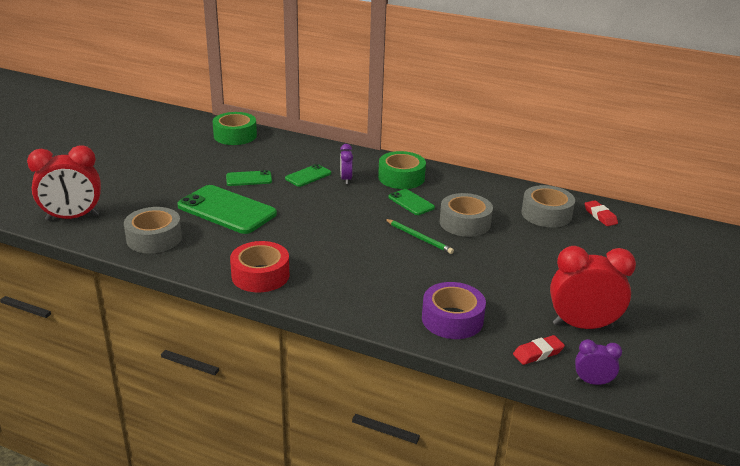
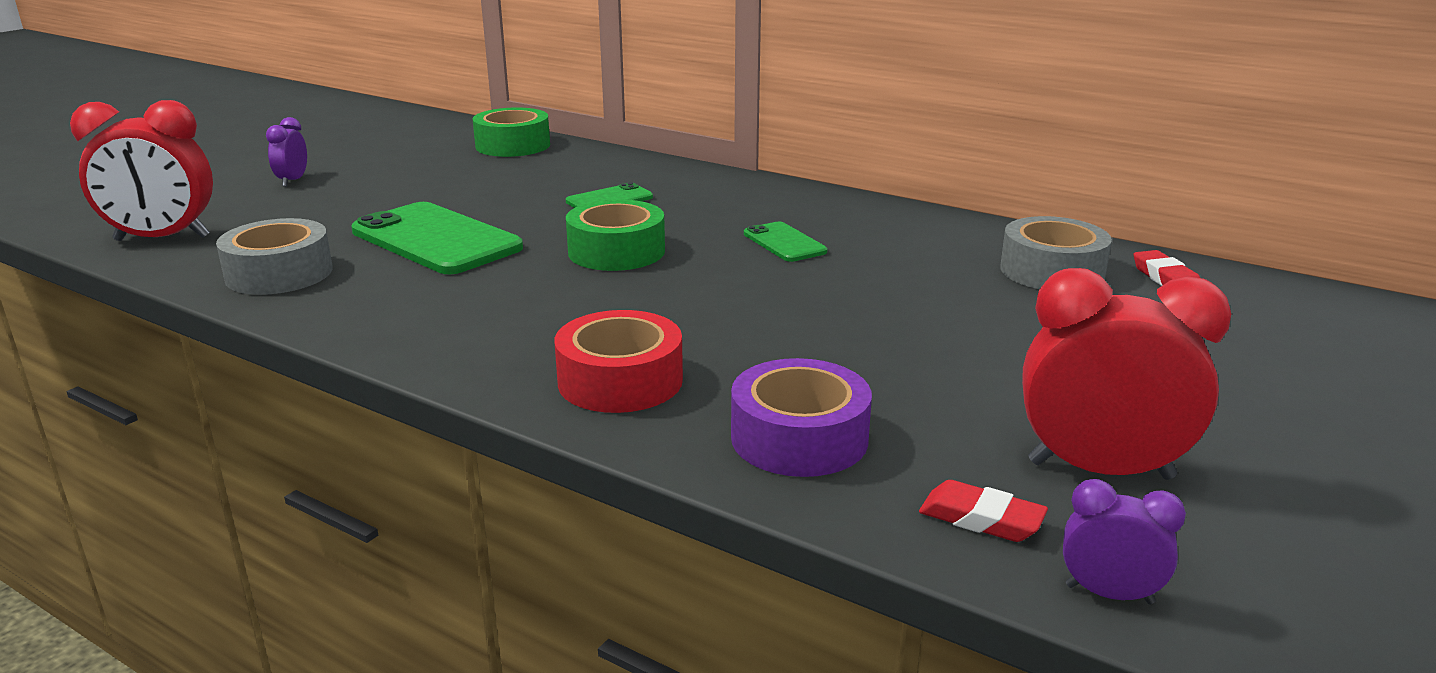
camera: 10 degrees right, 5 degrees down
(249, 179) = (502, 199): green phone -> none
(260, 275) = (437, 338): red tape -> red tape (620, 381)
(346, 179) = (676, 206): purple clock -> purple clock (293, 181)
(401, 178) = (779, 208): green tape -> green tape (616, 251)
(419, 238) = (779, 296): green pencil -> none
(465, 223) = (880, 277): grey tape -> none
(538, 353) = (981, 519): red eraser -> red eraser turned 45 degrees clockwise

